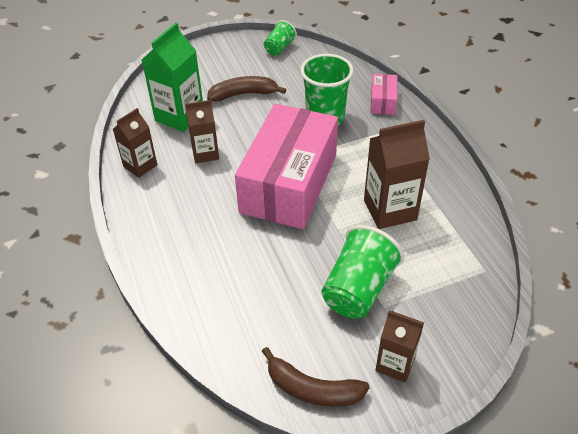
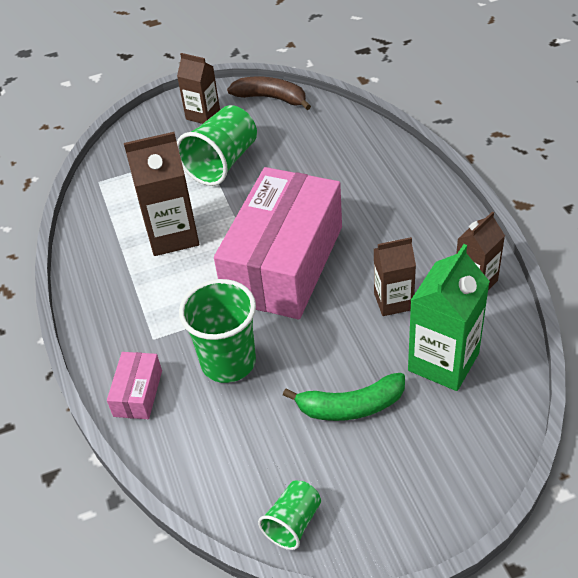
camera: 175 degrees left, 0 degrees up
(243, 94) = (351, 406): brown banana -> green banana

